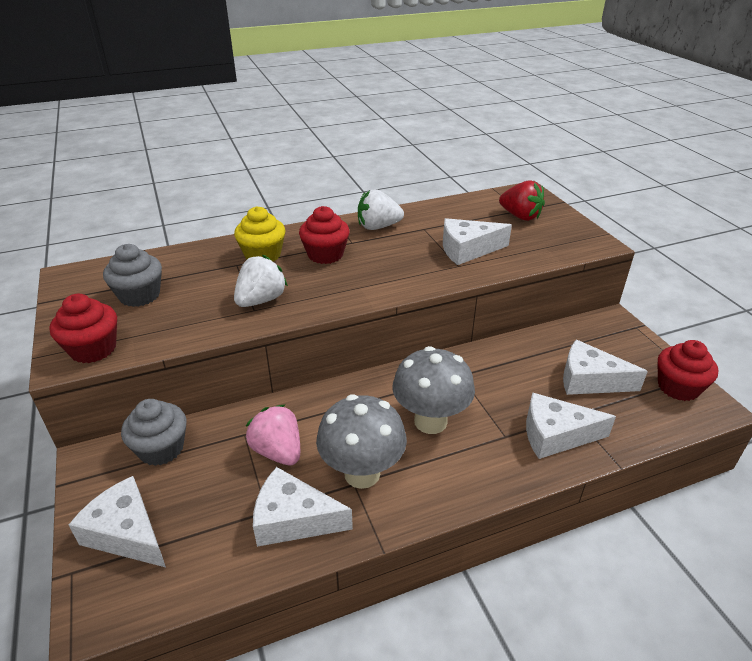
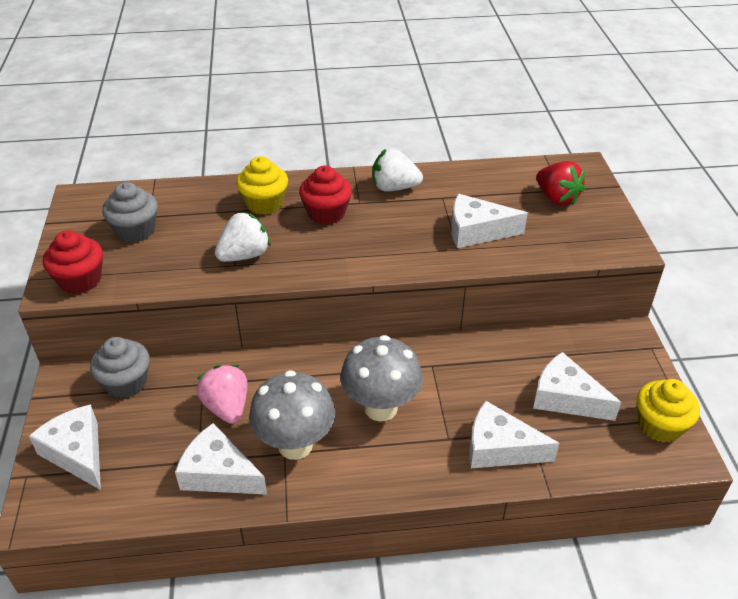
camera: 15 degrees right, 5 degrees up
(678, 387) = (659, 425): red cupcake -> yellow cupcake

